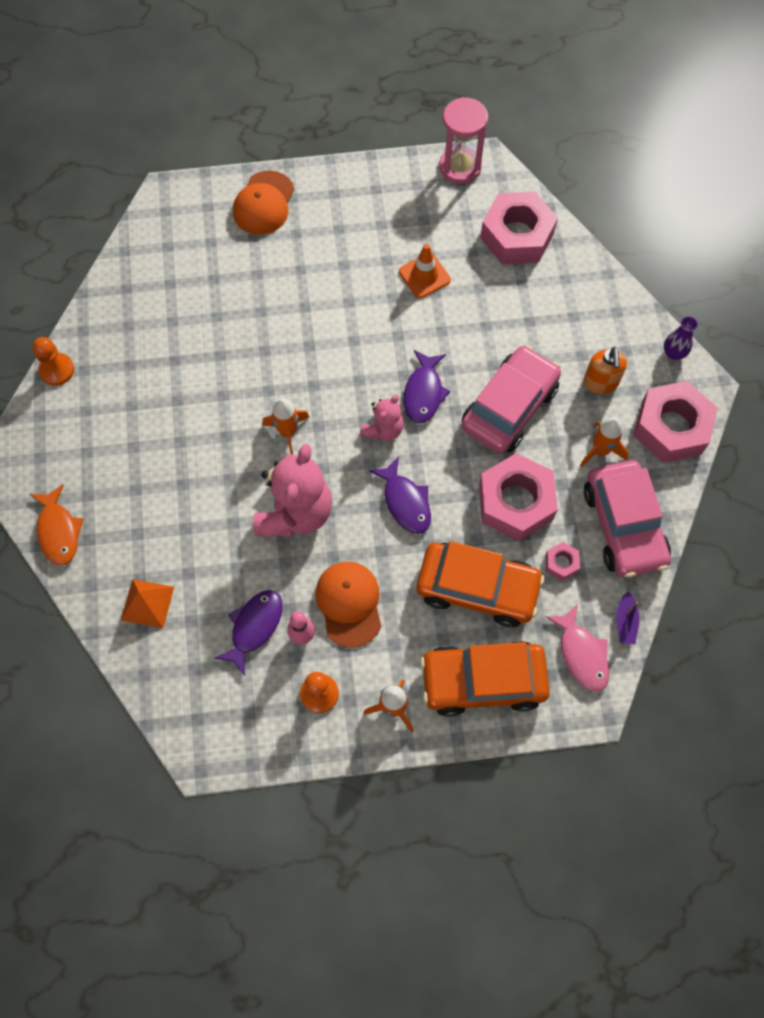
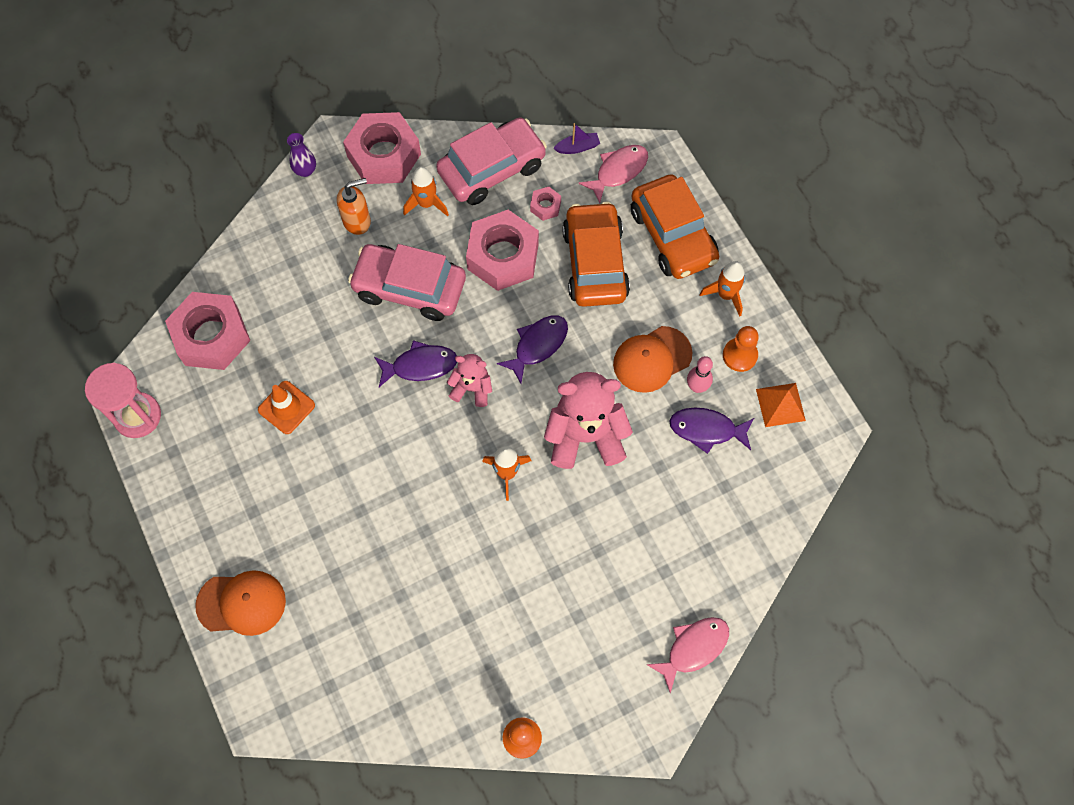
camera: 110 degrees left, 0 degrees up
(58, 531) = (693, 648): orange fish -> pink fish
(147, 603) = (726, 532): orange pyramid -> orange pyramid (780, 404)

